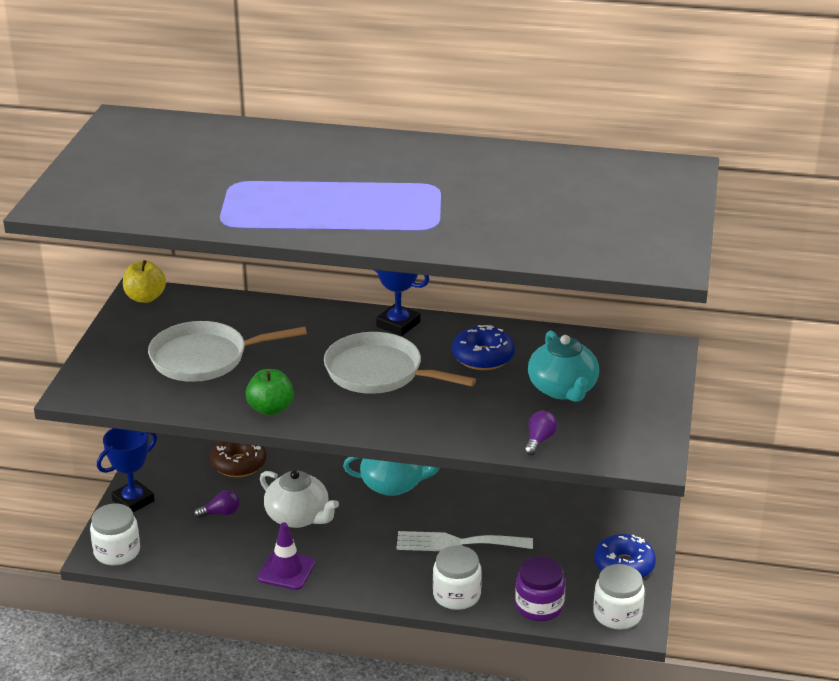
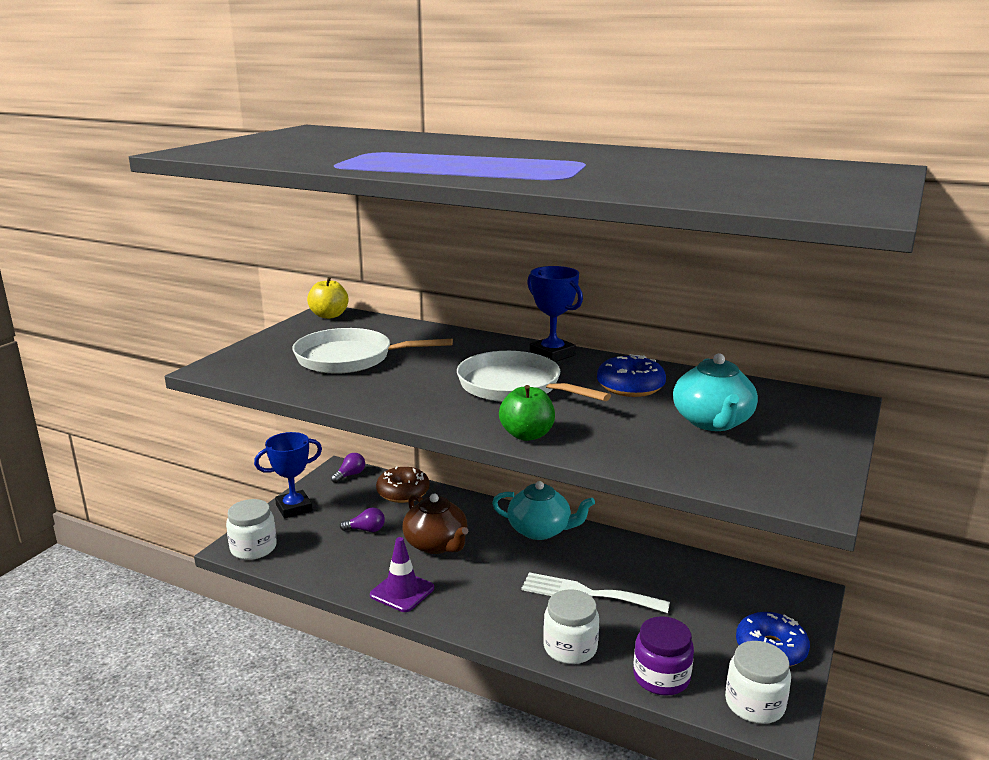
camera: 15 degrees right, 10 degrees down
(270, 409) = (386, 401): green apple -> green apple (527, 435)
(298, 517) = (436, 544): white teapot -> brown teapot
(539, 440) = (671, 464): purple light bulb -> purple light bulb (350, 475)

